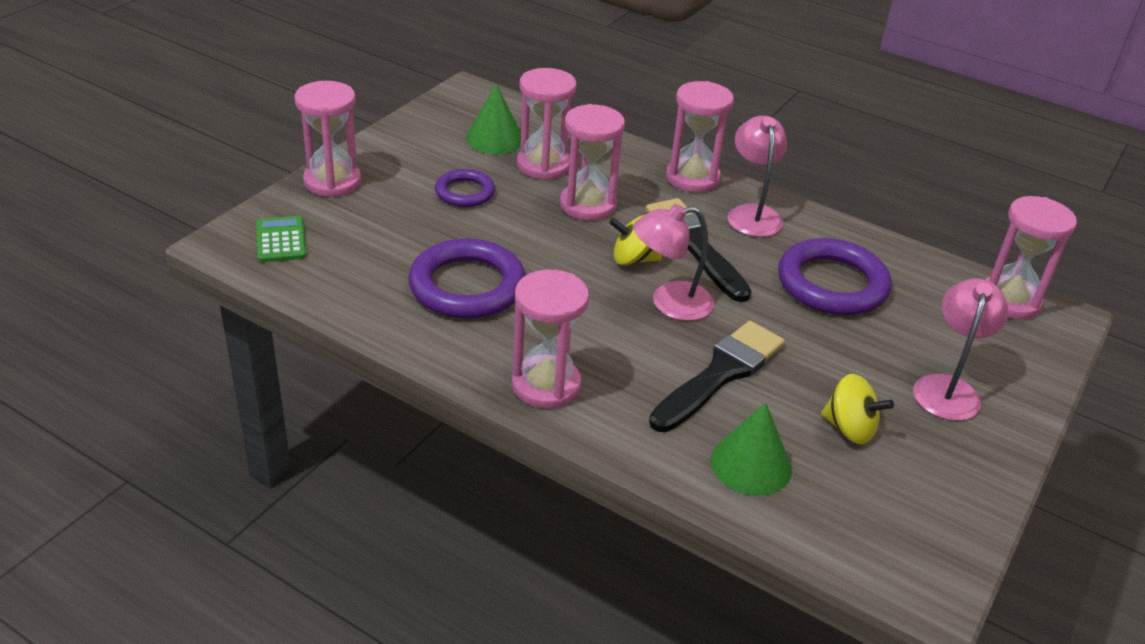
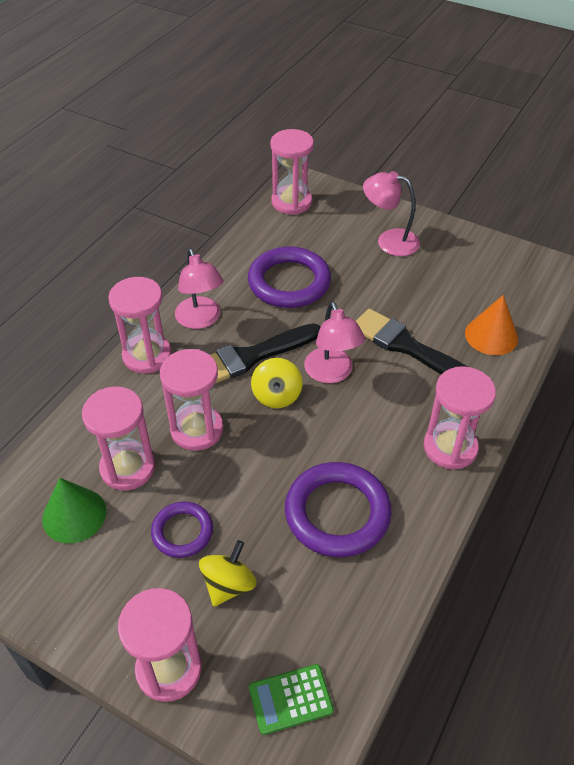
camera: 90 degrees left, 10 degrees up
(751, 464) = (491, 335): green cone -> orange cone
(752, 214) = (201, 320): pink lamp -> pink lamp turned 105 degrees counterclockwise
(849, 429) = (442, 288): yellow spinning top -> yellow spinning top (228, 585)

